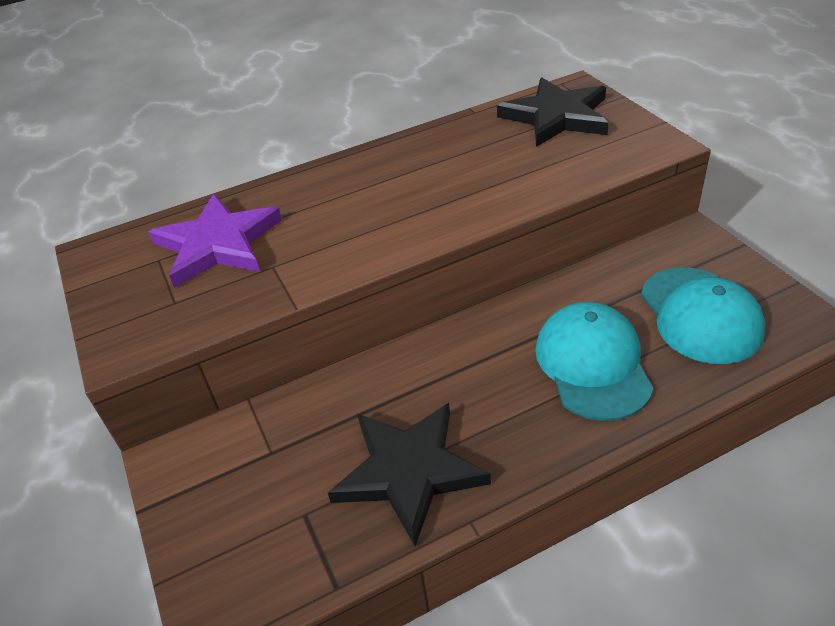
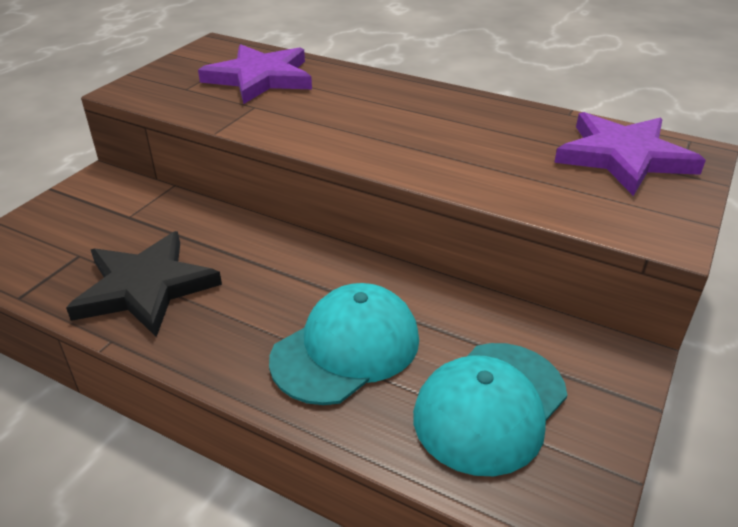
camera: 50 degrees right, 5 degrees down
(556, 116) = (623, 157): black star -> purple star

